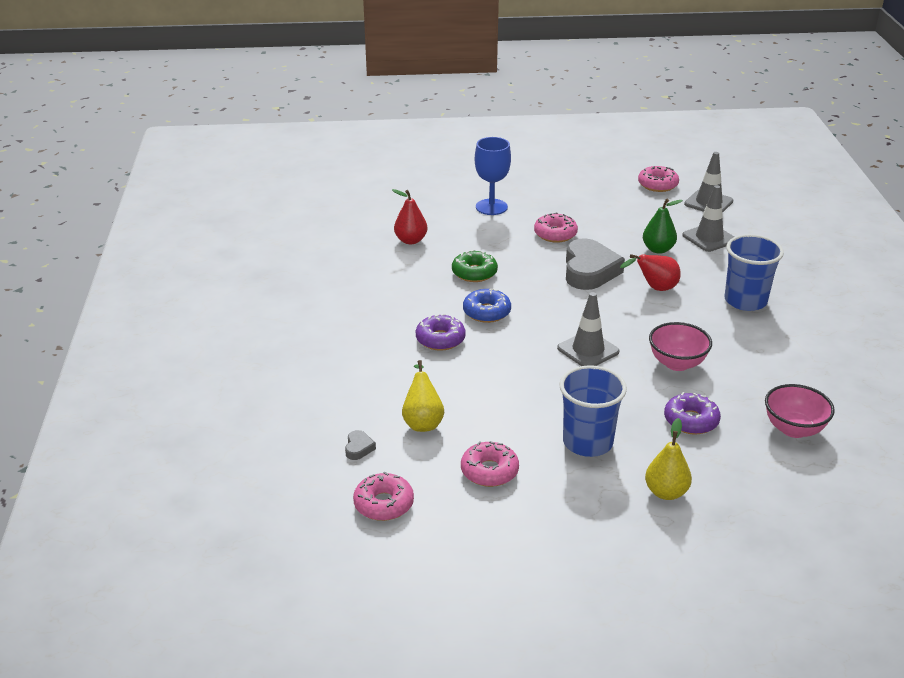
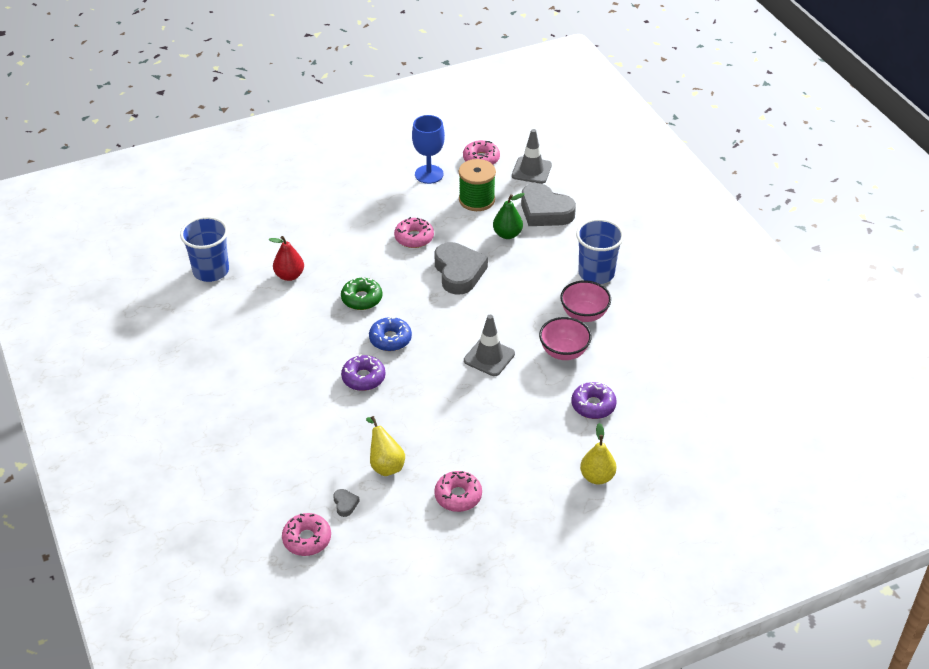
camera: 20 degrees left, 10 degrees up
(383, 504) = (389, 549): pink donut -> pink donut (307, 539)
(491, 207) = (345, 219): blue goblet -> blue goblet (429, 174)
(587, 442) = (522, 448): blue cup -> blue cup (211, 271)
(637, 216) = (477, 200): none -> green spool
(654, 288) = (519, 278): red pear -> none
(709, 238) = (545, 211): grey traffic cone -> grey heart
(794, 429) = (671, 392): pink bowl -> pink bowl (584, 315)

